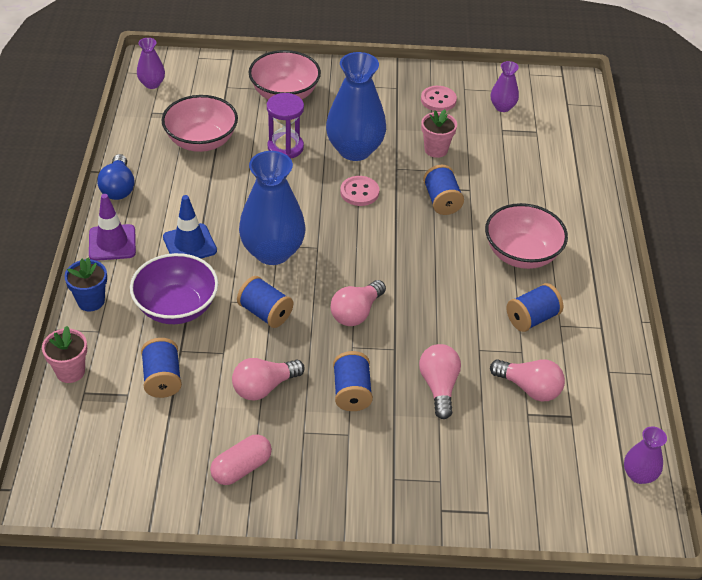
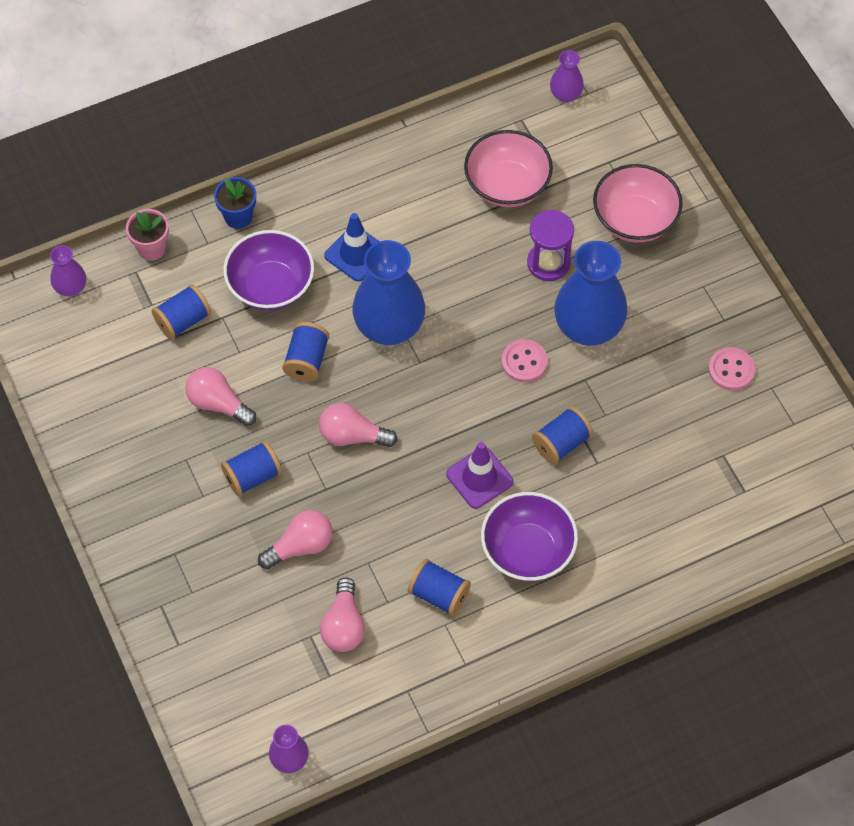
camera: 65 degrees right, 15 degrees up
(112, 243) = (318, 191): purple traffic cone -> purple traffic cone (479, 478)
(118, 188) = (393, 155): blue light bulb -> none
(241, 468) = (122, 430): pink capsule -> none
(436, 150) = (641, 403): pink flower pot -> none
(502, 107) = (765, 439): purple vase -> purple vase (71, 288)
(521, 254) = (527, 550): pink bowl -> purple bowl

